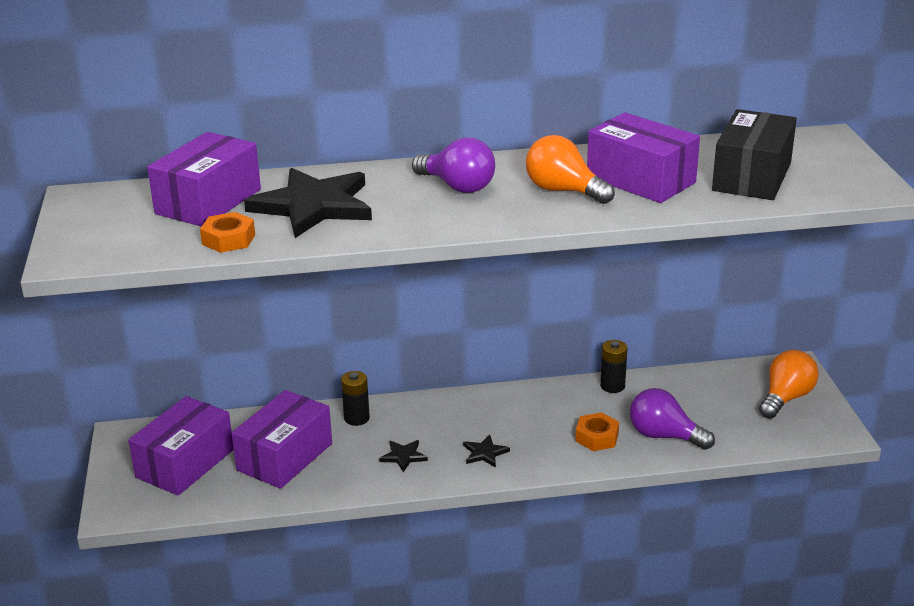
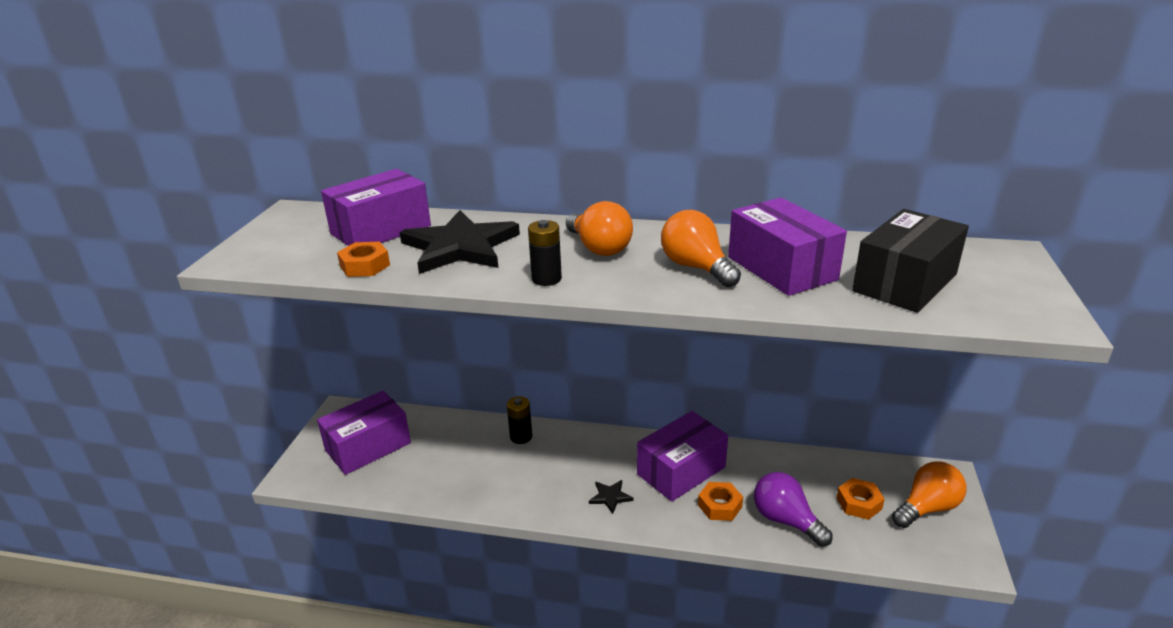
camera: 20 degrees right, 0 degrees up
(285, 457) = (445, 459): purple box -> purple box (681, 470)
(403, 456) = (539, 483): black star -> none
(457, 186) = (599, 248): purple light bulb -> orange light bulb
(612, 386) = (757, 456): black battery -> black battery (546, 279)
(724, 407) = (859, 503): none -> orange nut

